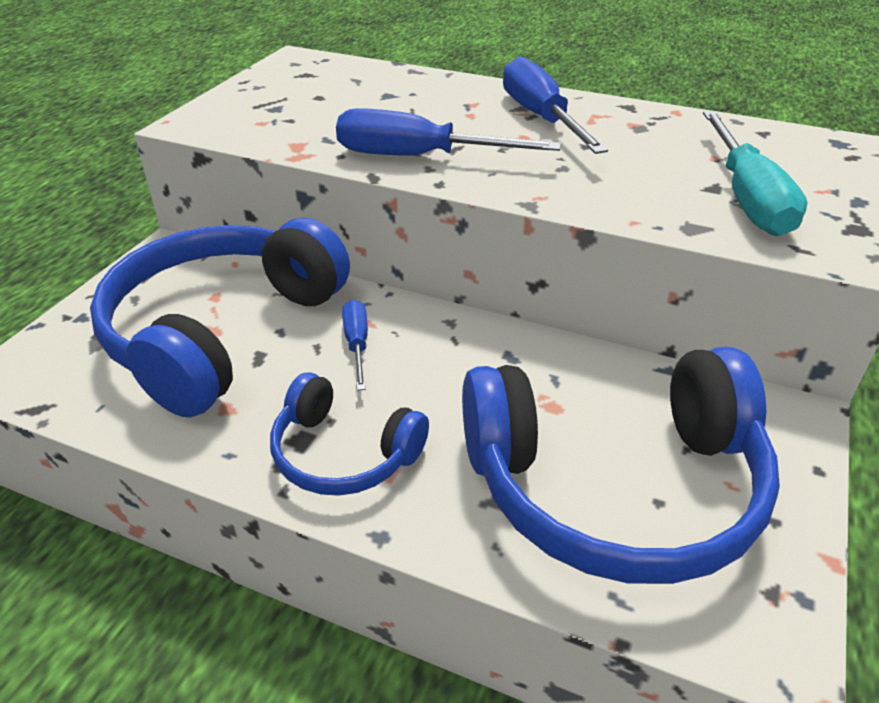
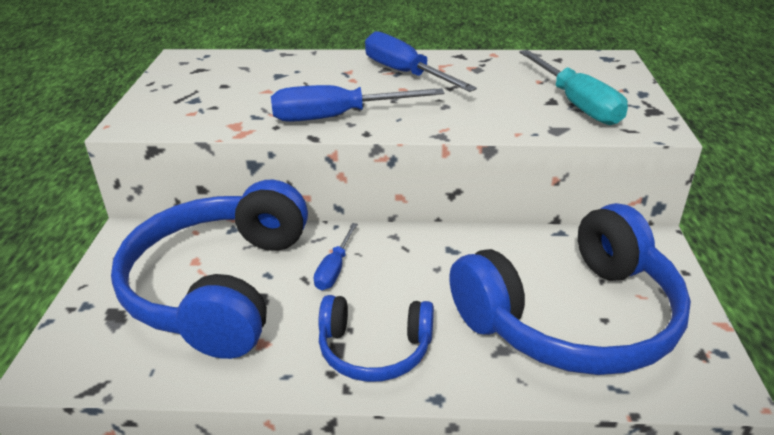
camera: 20 degrees left, 5 degrees down
(357, 344) = (334, 269): blue screwdriver -> blue screwdriver turned 135 degrees counterclockwise

